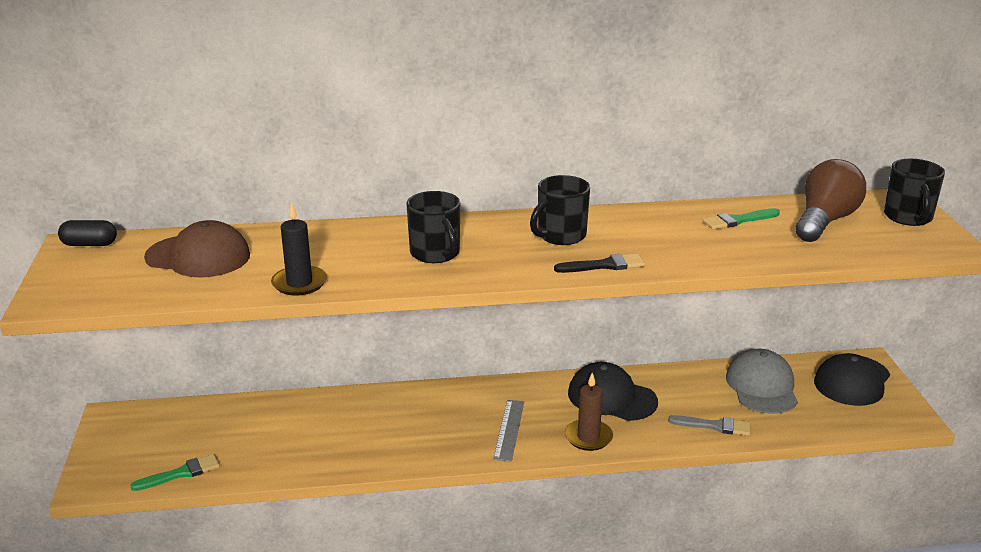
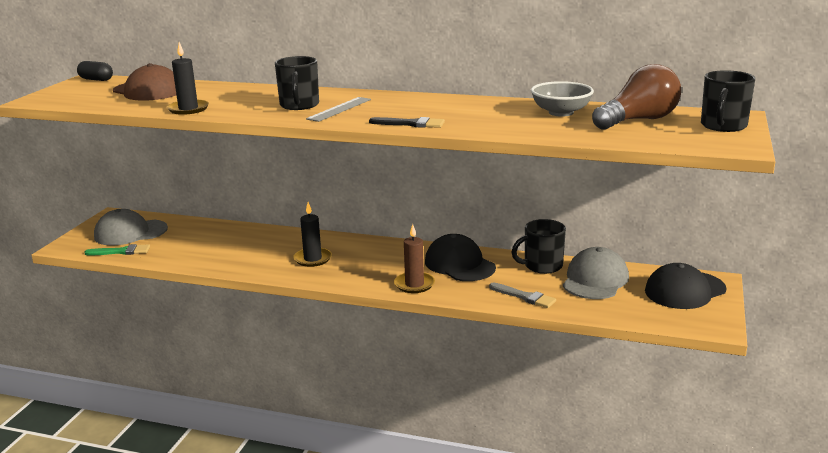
camera: 25 degrees right, 5 degrees down
(164, 440) = (130, 233): none -> grey cap
(441, 428) = (312, 259): none -> black candle
(509, 430) = (359, 269): grey ruler -> grey ruler (339, 109)
(560, 236) = (403, 106): black mug -> black mug (542, 266)
(738, 220) = (561, 112): green brush -> grey bowl

